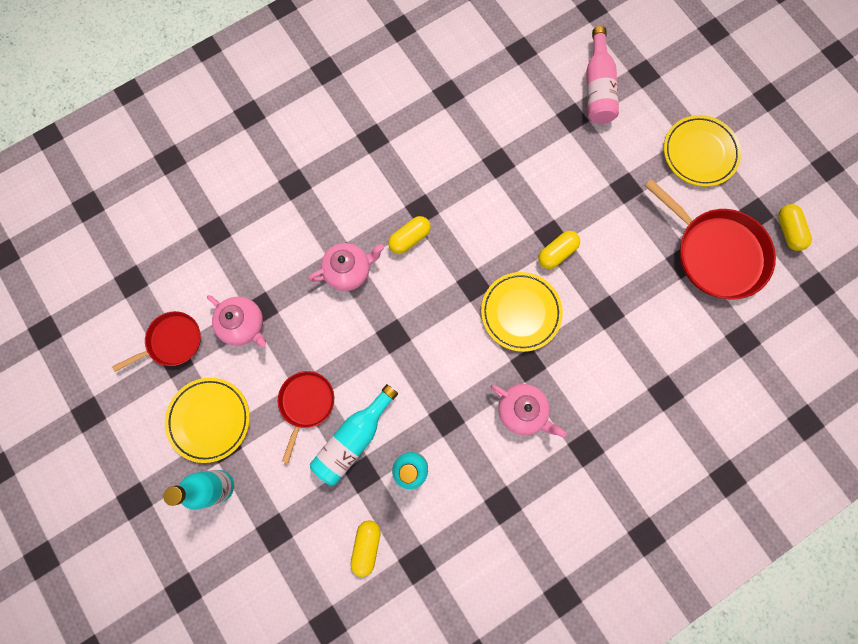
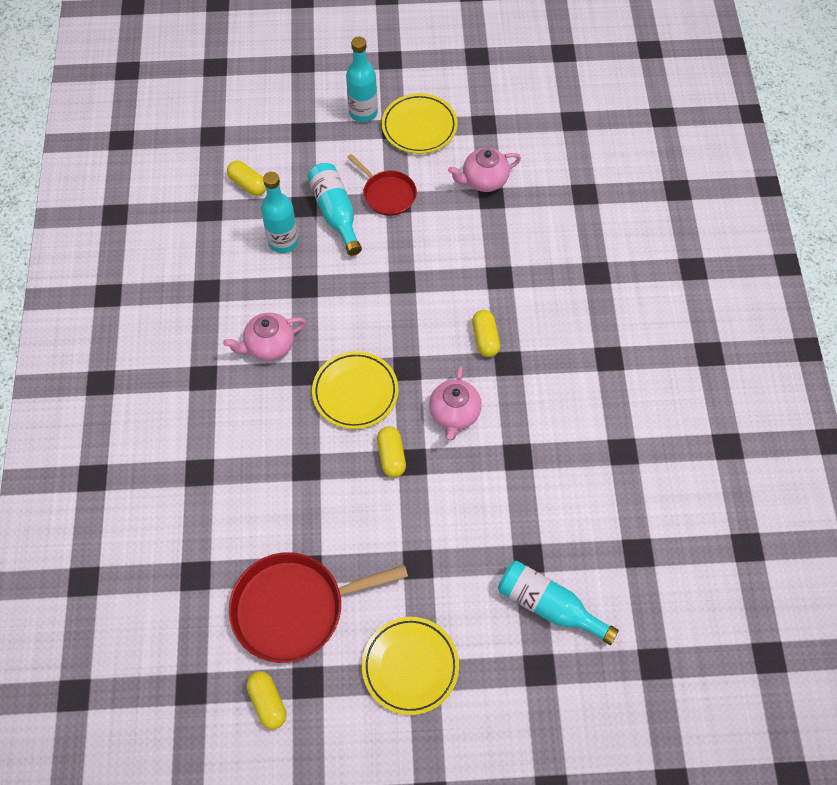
camera: 120 degrees right, 15 degrees down
(172, 341) = (501, 128): red pan -> none
(349, 271) = (484, 276): pink teapot -> pink teapot (454, 414)
(597, 88) = (549, 606): pink bottle -> turquoise bottle
(788, 231) = (267, 702): yellow capsule -> yellow capsule turned 45 degrees clockwise

